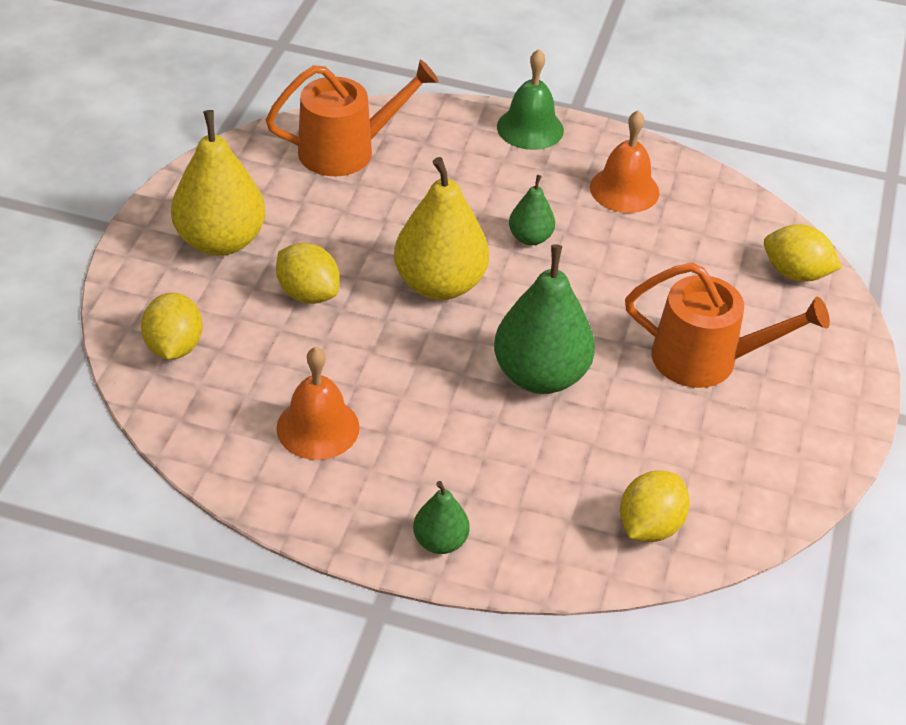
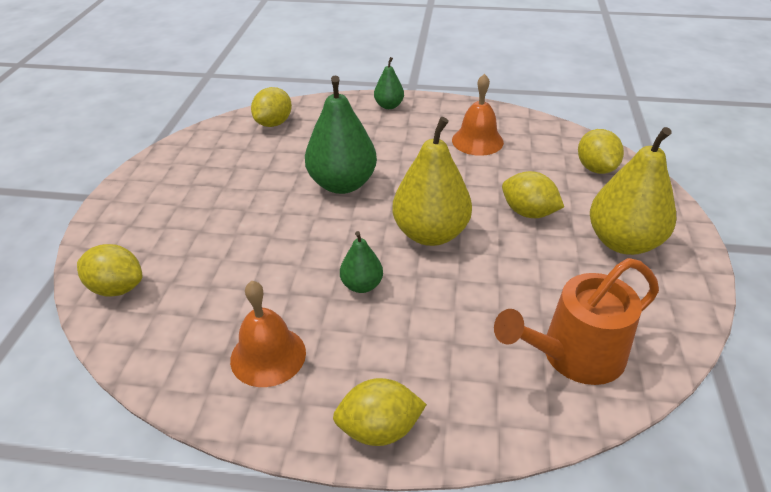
camera: 175 degrees right, 5 degrees down
(530, 128) = (379, 429): green bell -> yellow lemon
(706, 359) = (219, 209): orange watering can -> none

